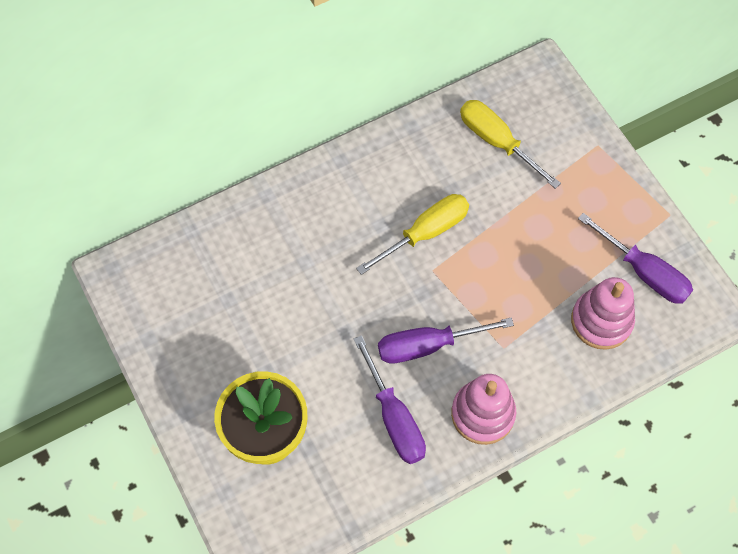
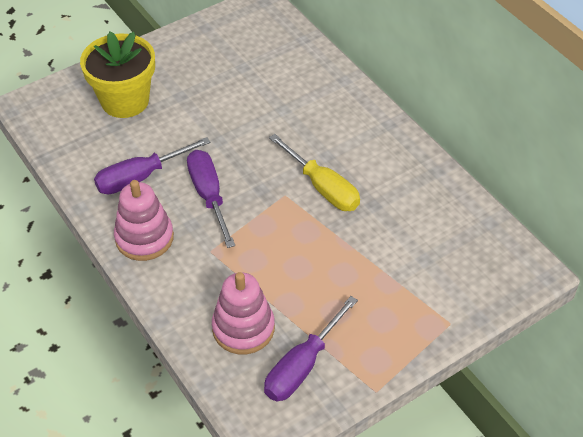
camera: 85 degrees right, 15 degrees down
(497, 142) = (434, 237): yellow screwdriver -> none

